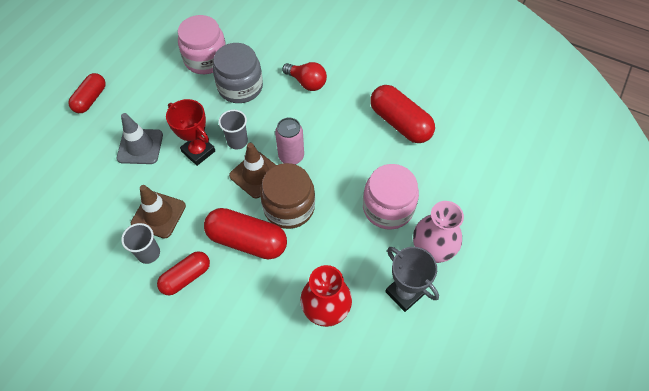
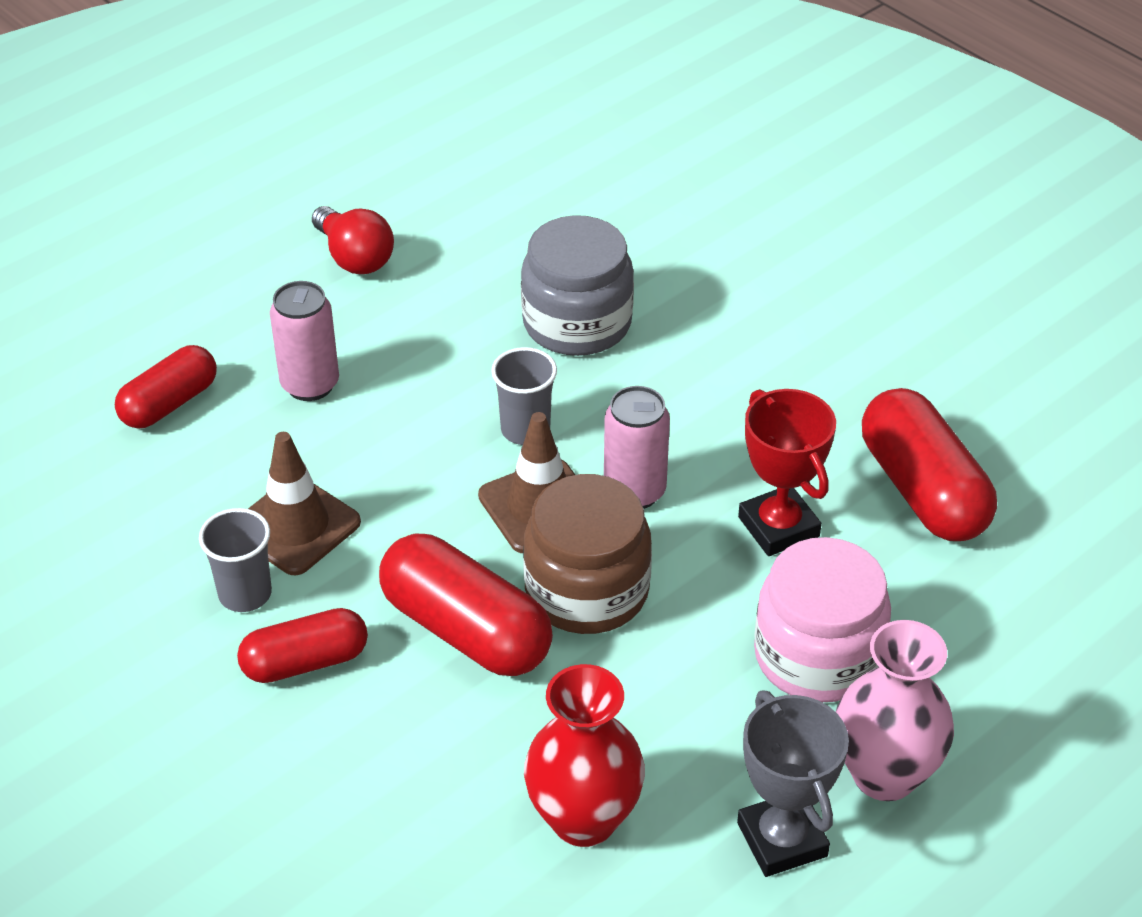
camera: 20 degrees right, 15 degrees down
(91, 99) = (243, 267): red capsule -> red capsule (169, 403)
(140, 146) = (310, 384): grey traffic cone -> pink can
(198, 151) = (431, 427): red trophy -> red trophy (778, 527)
(206, 59) = (523, 249): pink jar -> none
(307, 82) = (734, 351): red light bulb -> red light bulb (354, 257)

